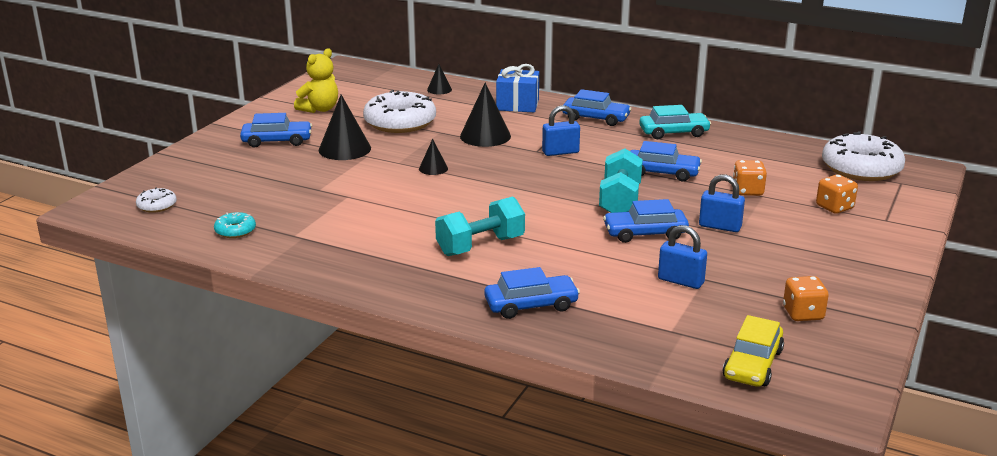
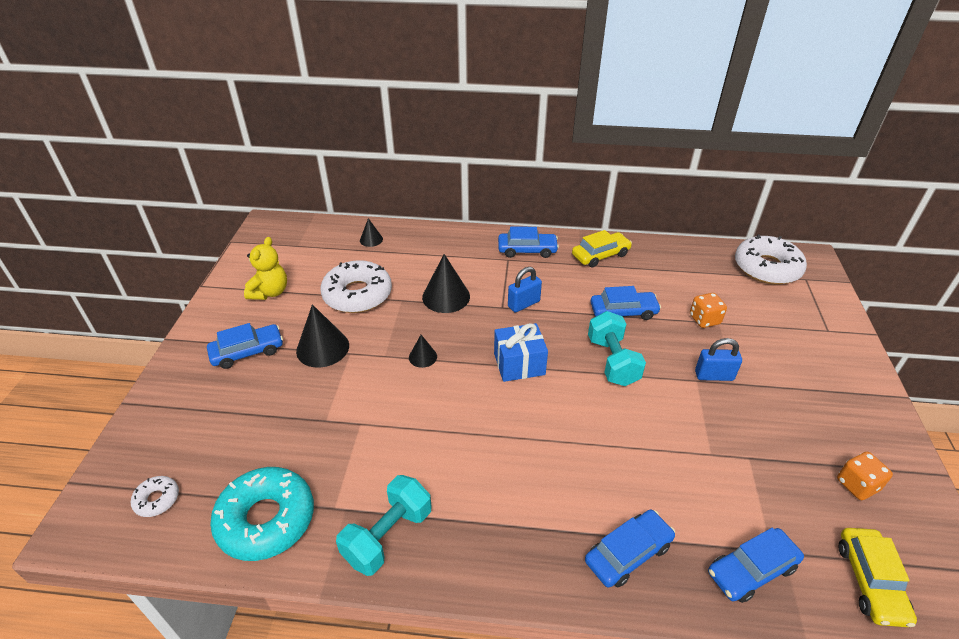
camera: 20 degrees left, 15 degrees up
(235, 231) = (266, 519): turquoise donut -> turquoise donut, size x2.16
(480, 246) = (529, 468): turquoise dumbbell -> turquoise dumbbell (388, 535)
(517, 105) = (451, 246): blue gift -> blue gift (519, 364)
(645, 233) = (661, 403): blue car -> blue car (751, 570)
(674, 133) = (600, 255): turquoise car -> yellow car
(680, 281) = (732, 468): blue padlock -> none
(834, 207) = (781, 324): orange dice -> none

